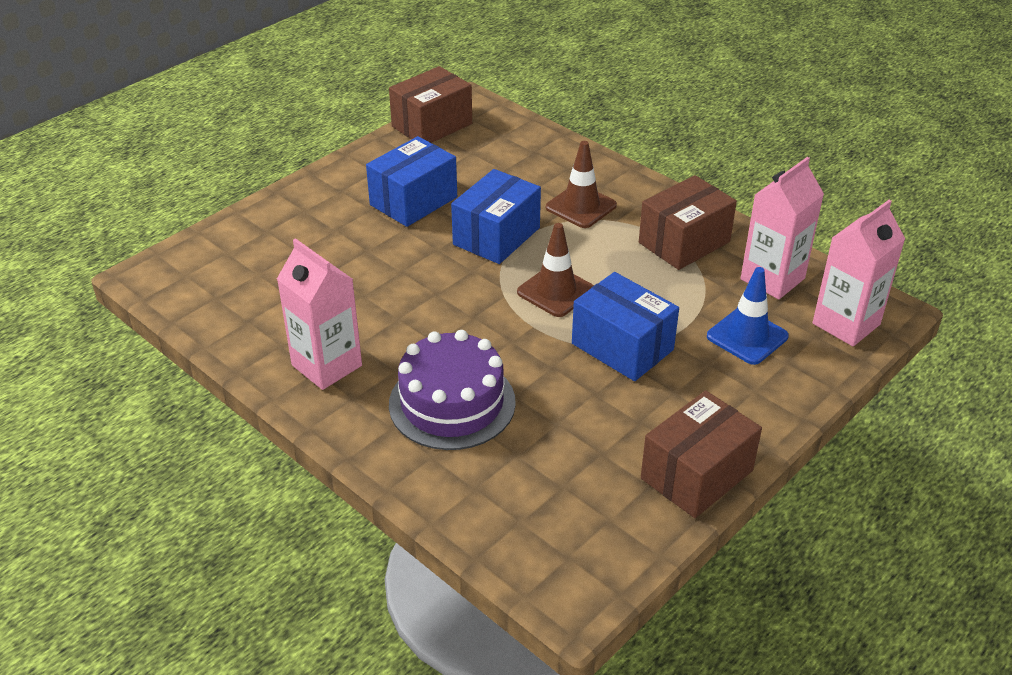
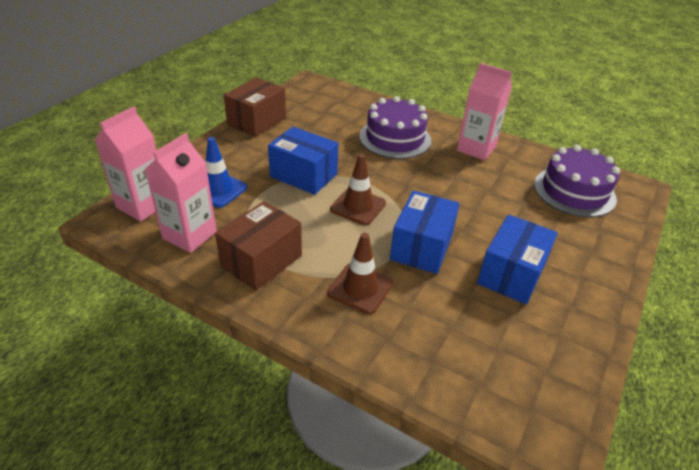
camera: 165 degrees right, 0 degrees up
(244, 279) = (574, 191): none -> purple cake
(432, 125) = (568, 389): brown box -> none

